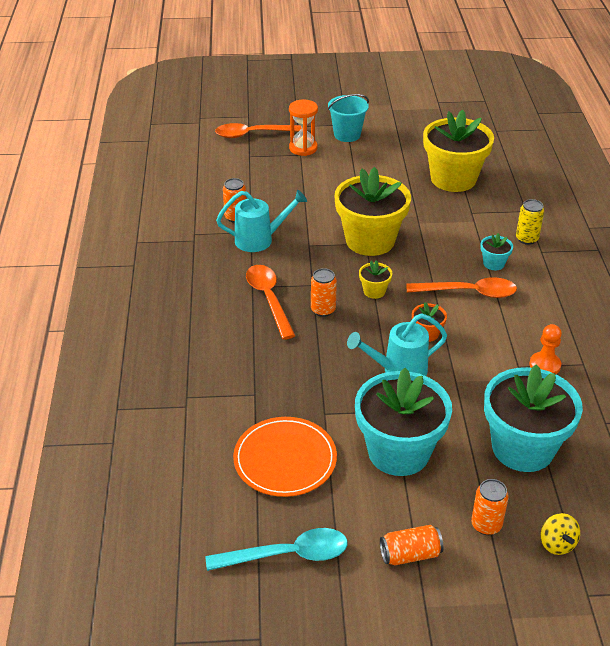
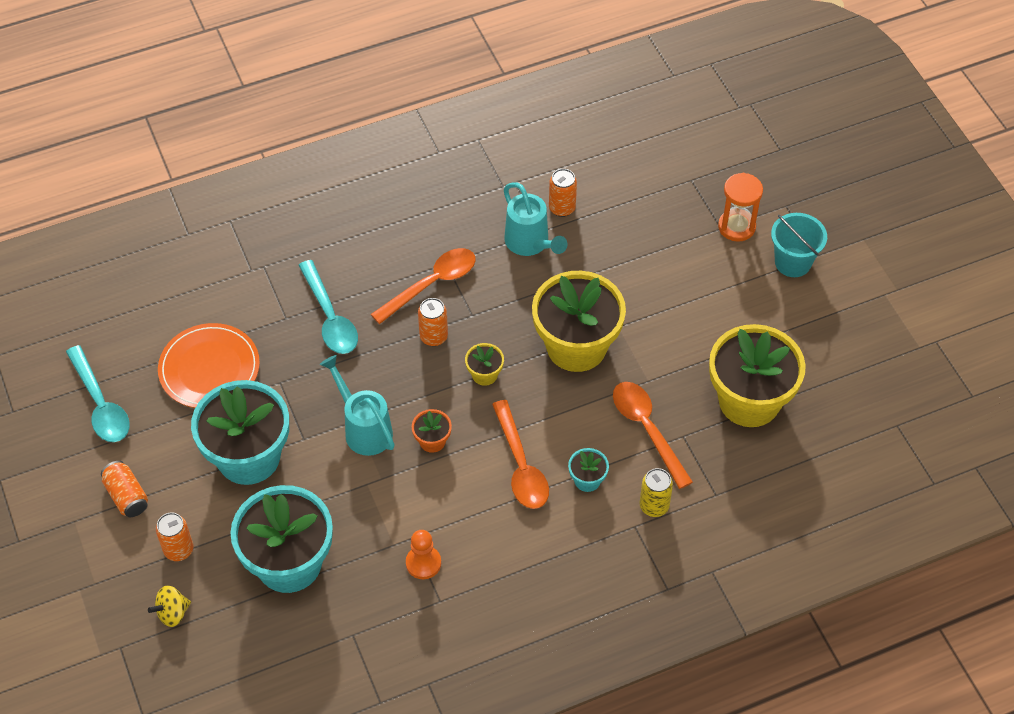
camera: 70 degrees right, 15 degrees up
(253, 134) = (741, 168): orange spoon -> orange spoon (647, 429)
(270, 366) = (330, 317): none -> turquoise spoon

